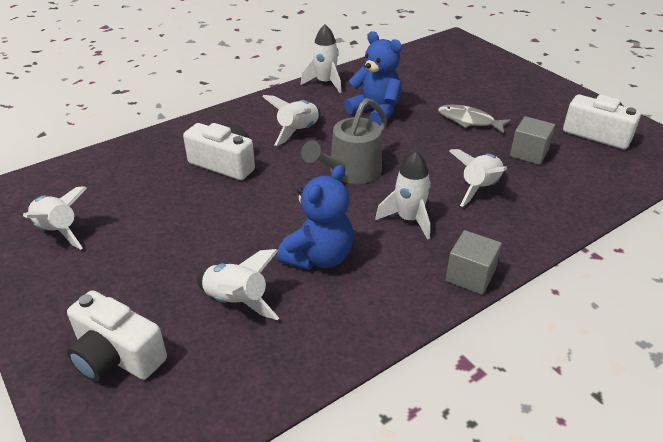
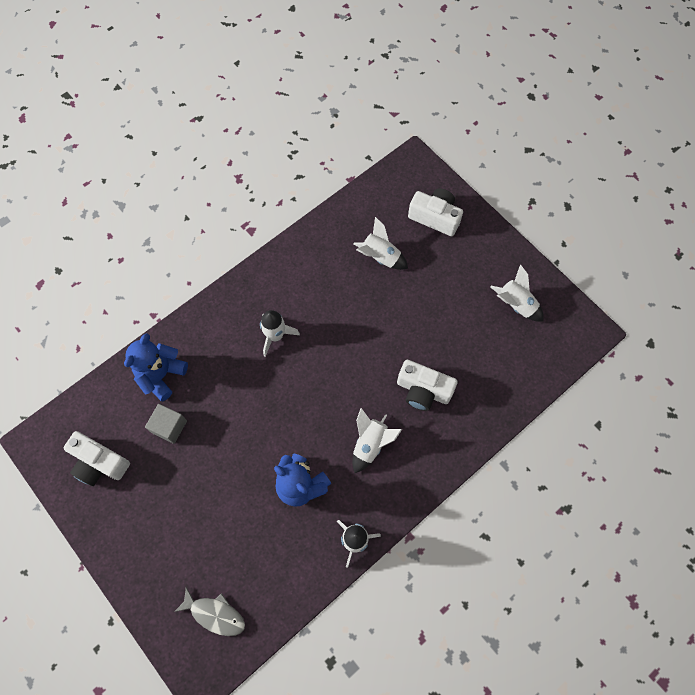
camera: 175 degrees right, 30 degrees up
(319, 257) = (335, 295): blue teddy bear -> blue teddy bear (161, 375)
(350, 172) = (320, 387): grey watering can -> none
(469, 121) = (213, 475): grey fish -> grey fish (215, 614)
(470, 276) = (239, 287): grey cube -> none
(479, 188) = (219, 376): white rocket -> none

